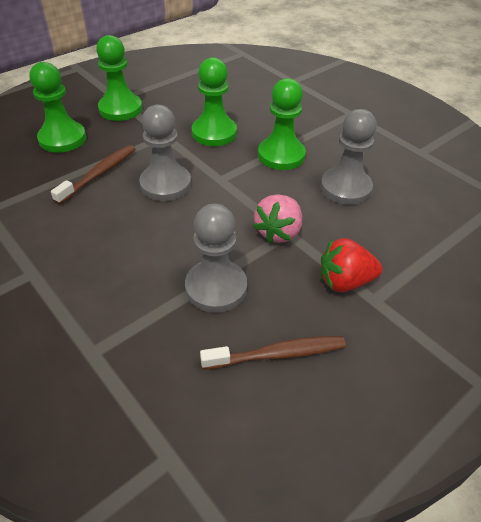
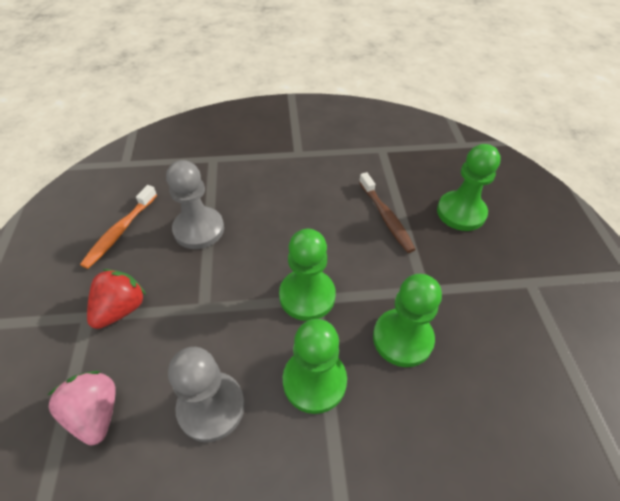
camera: 125 degrees right, 5 degrees up
(120, 109) = (502, 275): green pawn -> green pawn (307, 296)
(165, 184) = (338, 254): grey pawn -> none
(277, 354) = (120, 231): brown toothbrush -> orange toothbrush
(278, 232) = (211, 300): pink strawberry -> pink strawberry (96, 413)

